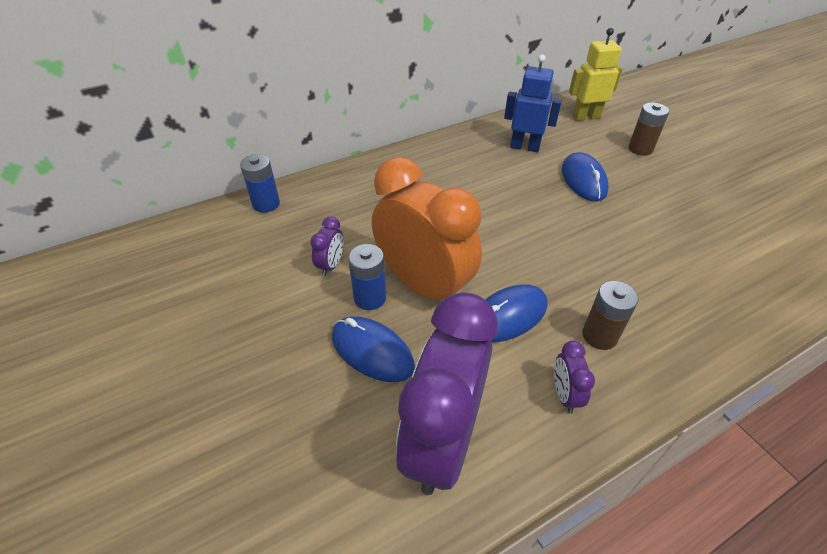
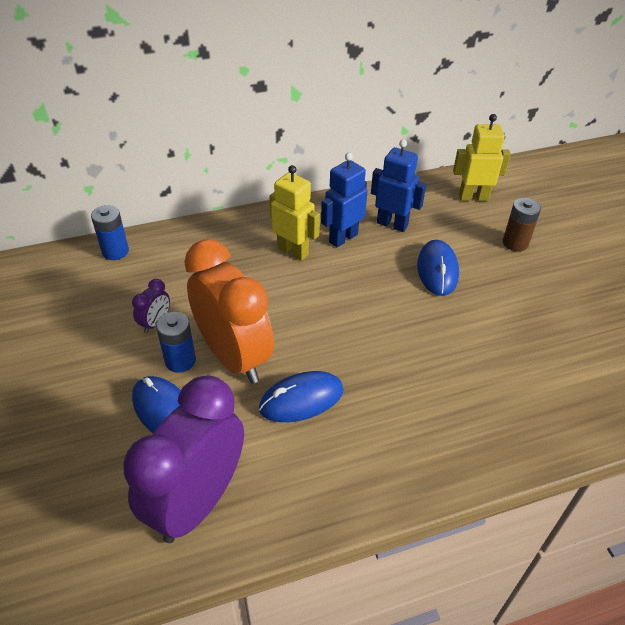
camera: 10 degrees right, 0 degrees up
(443, 181) = (293, 251): none -> yellow robot
(485, 164) = (343, 238): none -> blue robot
(564, 395) = (322, 481): purple clock -> none
(599, 336) = (380, 433): brown battery -> none

